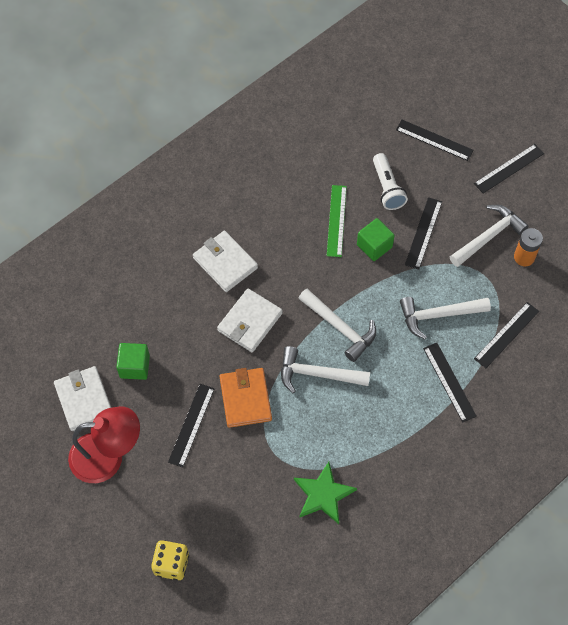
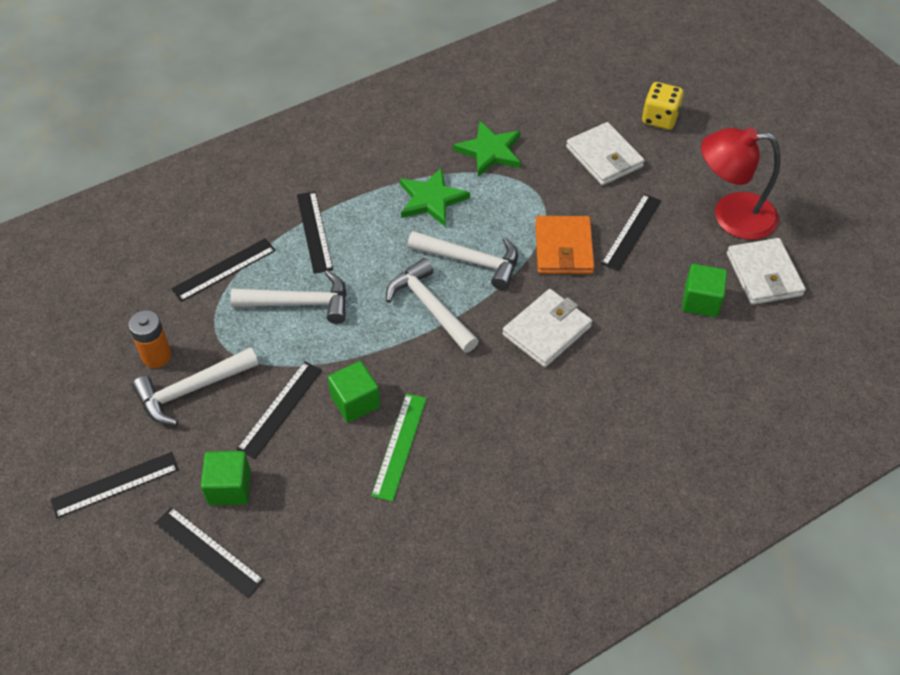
camera: 170 degrees left, 10 degrees down
(225, 263) = (571, 410): white wallet -> white wallet (604, 157)
(362, 431) = (431, 199): none -> green star
(387, 188) = (309, 483): white flashlight -> none
(437, 178) = (229, 487): none -> green cube

